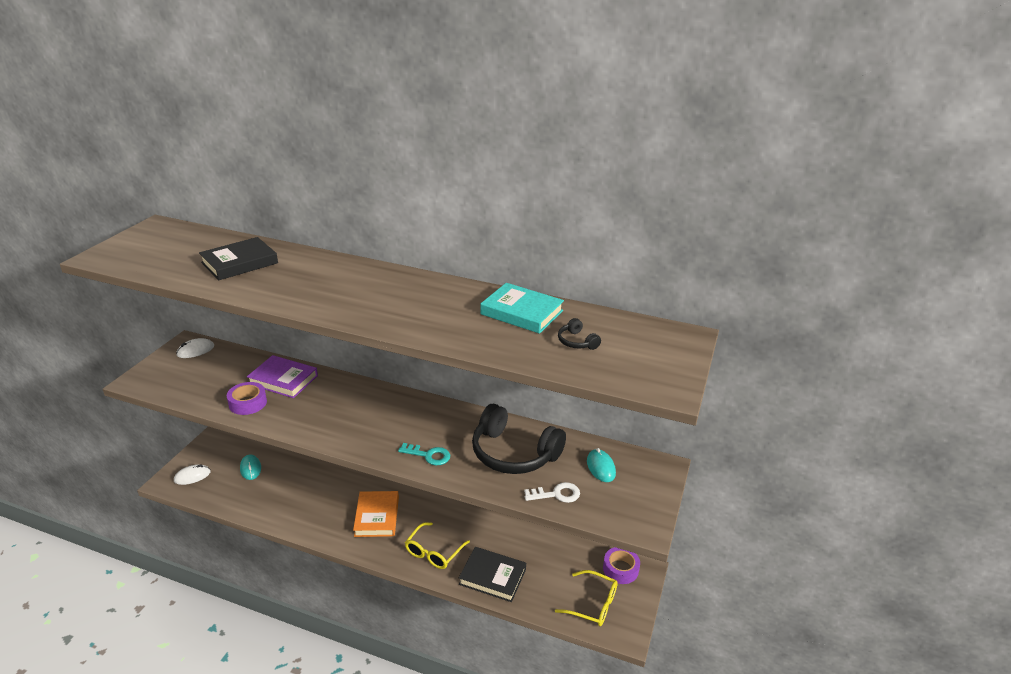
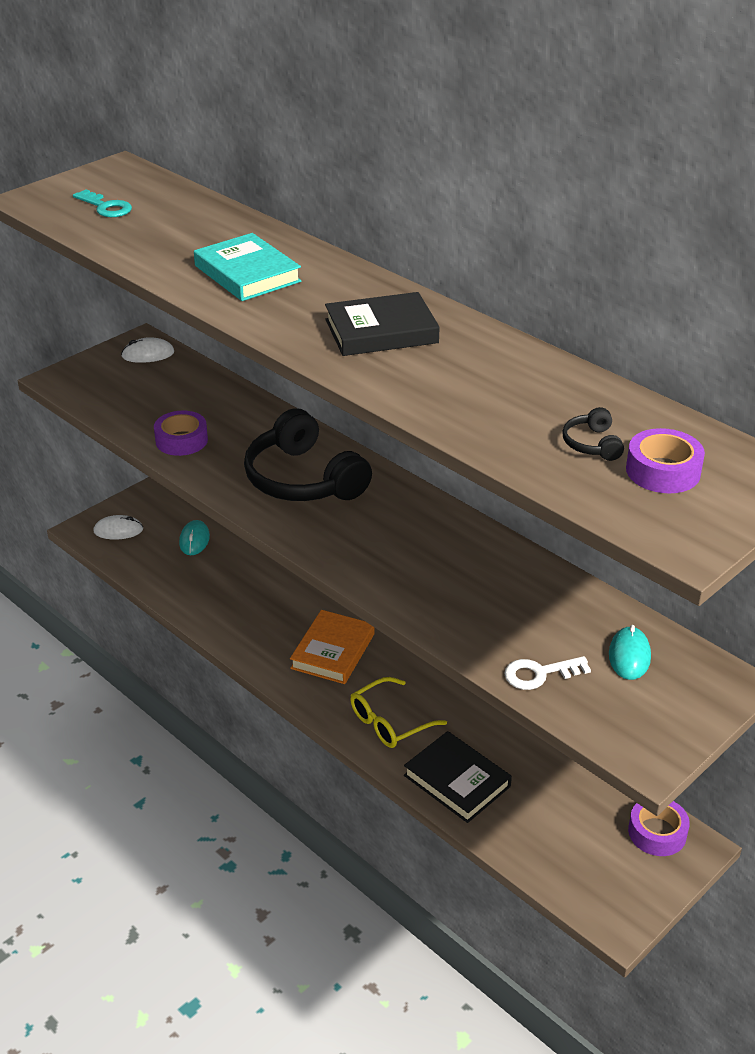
camera: 25 degrees right, 5 degrees up
(240, 263) = (194, 238): black book -> black book (381, 331)
(283, 380) = (241, 420): purple book -> none
(429, 455) = (385, 571): turquoise key -> turquoise key (106, 207)
(513, 453) = (507, 601): black headphones -> black headphones (303, 479)
(521, 312) = (538, 384): turquoise book -> turquoise book (247, 274)
(557, 494) = (539, 674): white key -> white key turned 150 degrees clockwise
(593, 604) = (587, 866): yellow glasses -> none
(626, 348) = (663, 471): none -> purple tape

